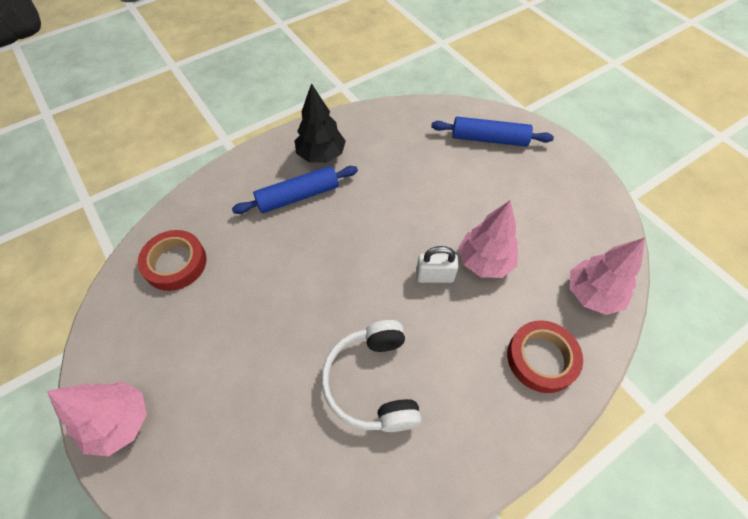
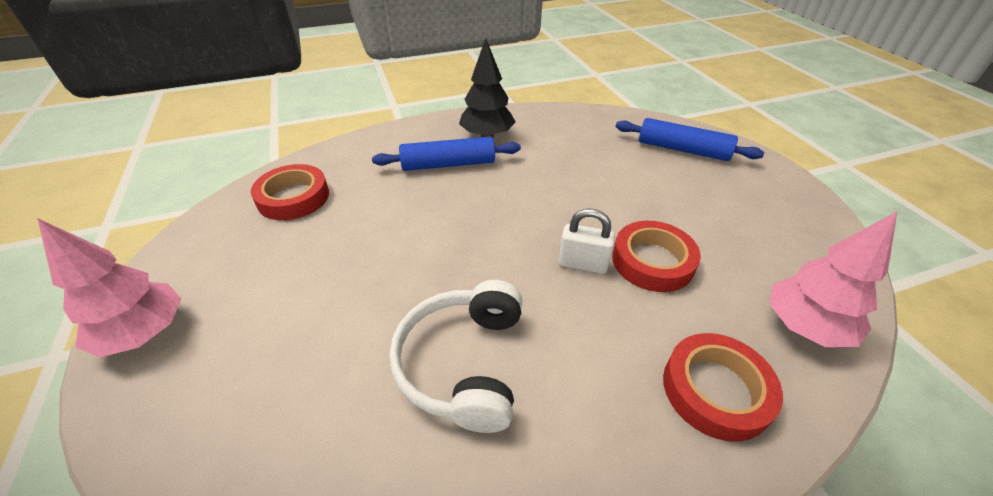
camera: 15 degrees right, 15 degrees down
(484, 262) = (652, 261): pink tree -> red tape

